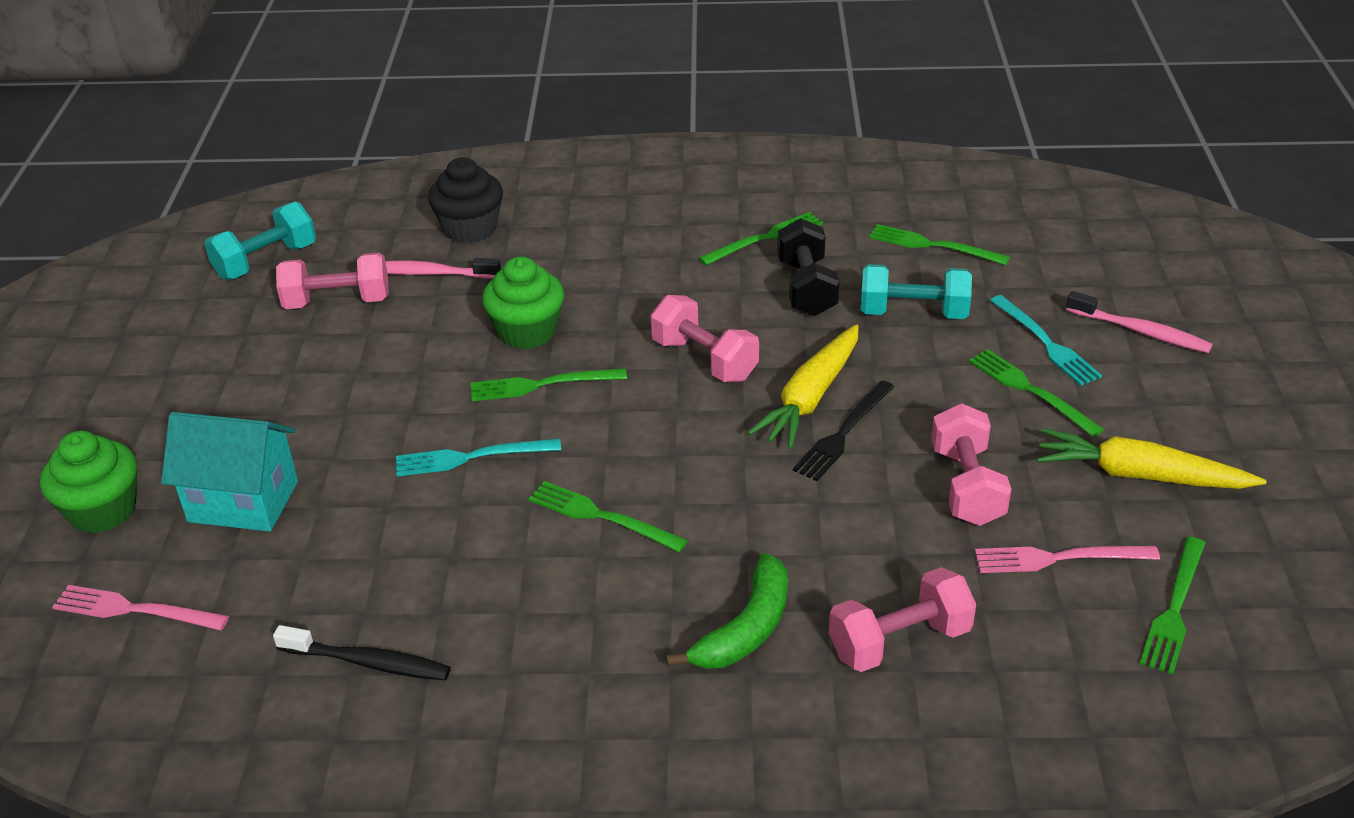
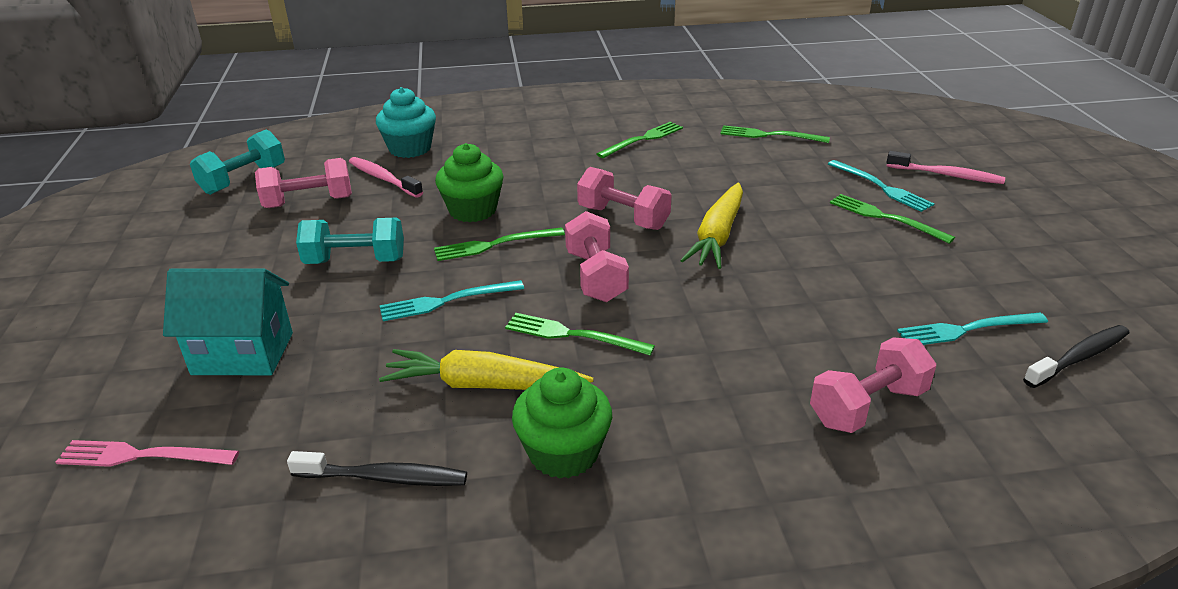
camera: 10 degrees left, 5 degrees down
(103, 510) = (106, 373): green cupcake -> green cupcake (563, 453)
(430, 273) = (383, 178): pink toothbrush -> pink toothbrush turned 45 degrees clockwise
(470, 229) = (410, 148): black cupcake -> turquoise cupcake
(746, 628) = (730, 410): green banana -> none
(806, 288) = (686, 167): black dumbbell -> none
(843, 433) = (753, 258): black fork -> none
(913, 313) = (773, 176): turquoise dumbbell -> turquoise dumbbell (355, 261)
(967, 486) = (868, 285): pink dumbbell -> pink dumbbell (596, 276)
(1058, 558) = (967, 329): pink fork -> turquoise fork
(1140, 475) = (998, 266): yellow carrot -> yellow carrot (484, 385)
(1174, 609) = (1079, 357): green fork -> black toothbrush

